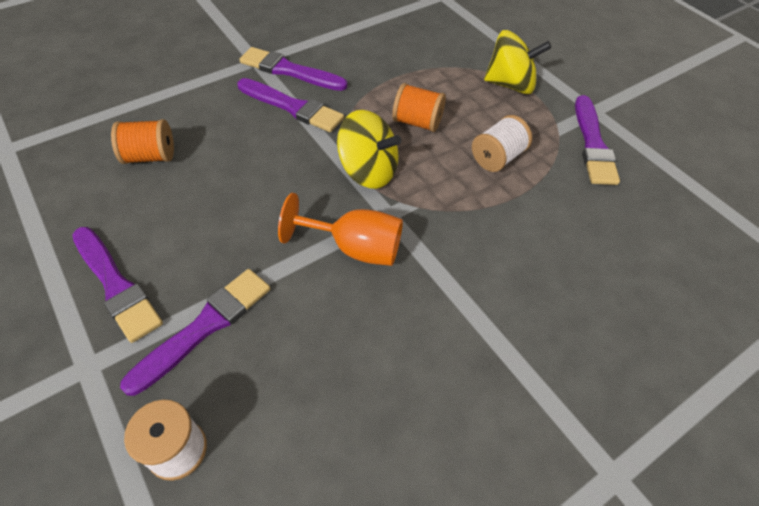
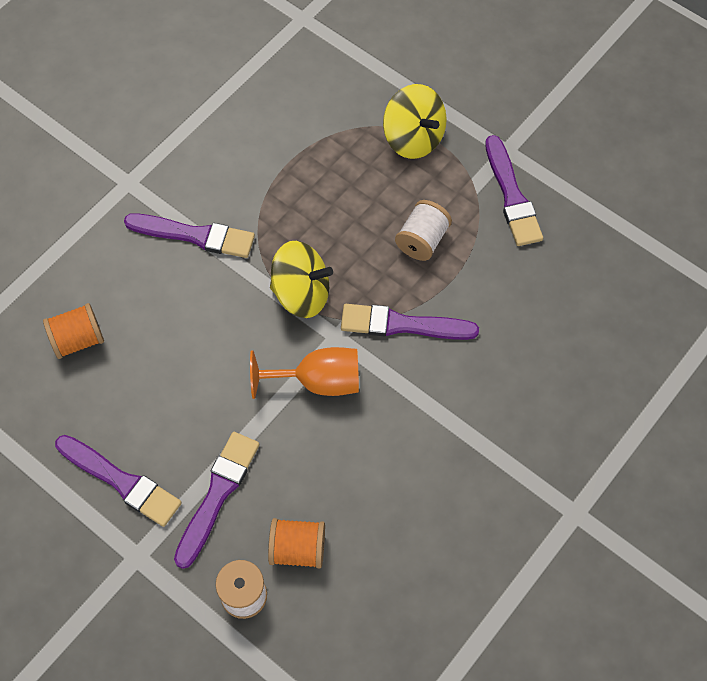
camera: 15 degrees left, 10 degrees up
(289, 70) = (170, 186): purple brush -> purple brush (402, 325)
(417, 122) = (331, 218): orange spool -> orange spool (298, 549)
(510, 84) = (413, 138): yellow spinning top -> yellow spinning top turned 60 degrees clockwise

